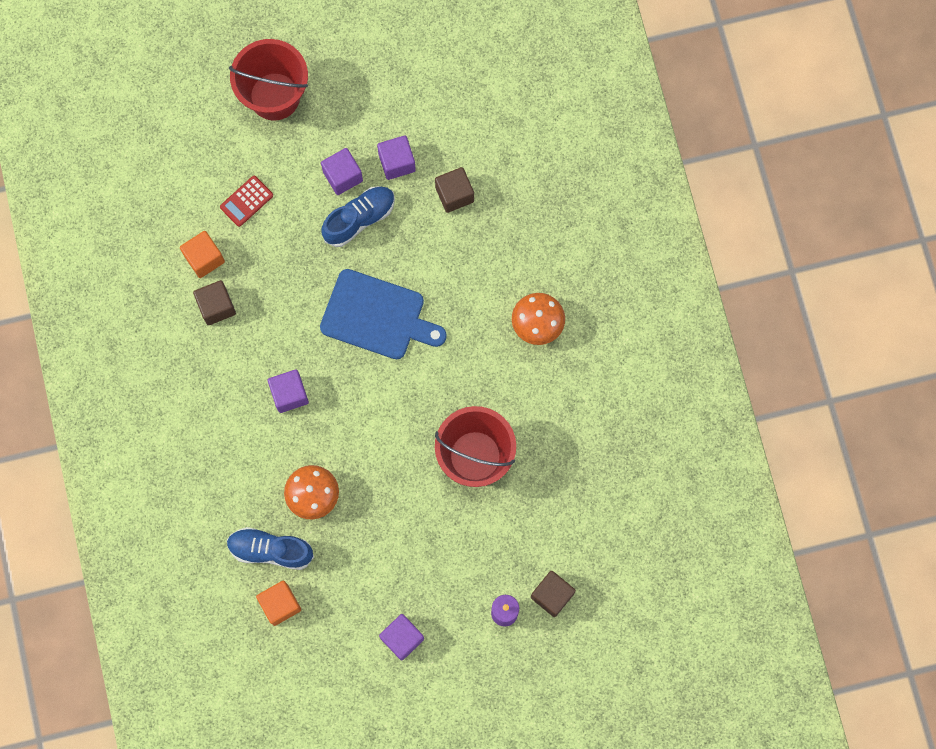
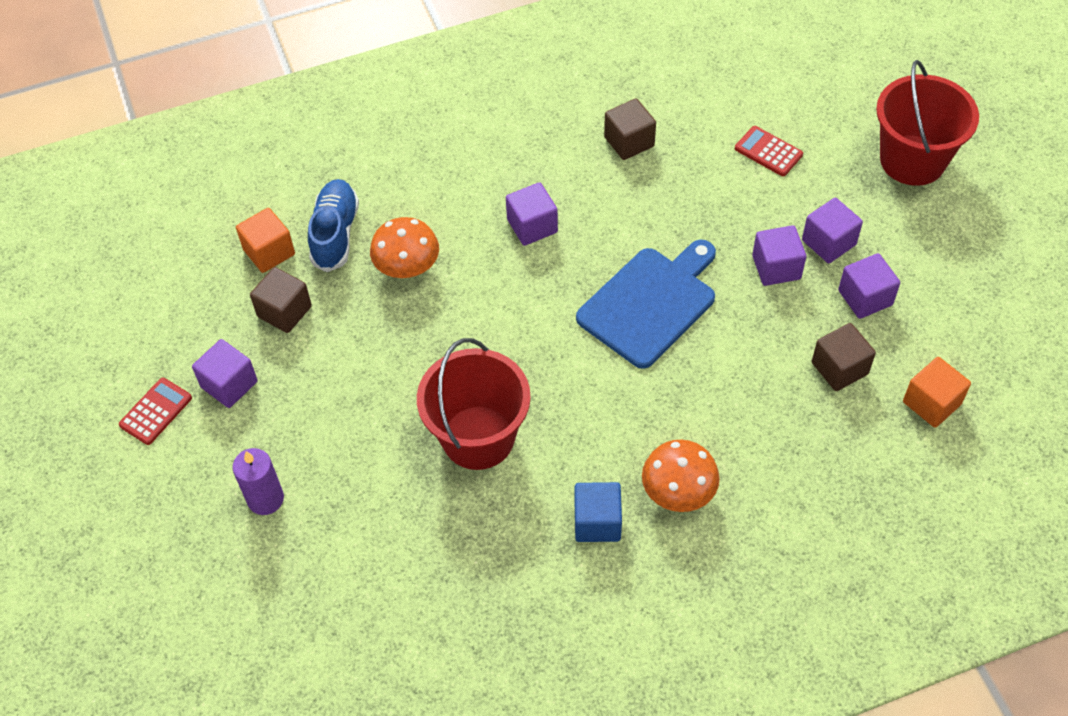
camera: 85 degrees right, 20 degrees down
(204, 258) = (686, 122): orange cube -> orange cube (931, 403)
(359, 219) = (776, 267): blue shoe -> purple cube
(377, 316) = (650, 303): blue cutting board -> blue cutting board turned 150 degrees counterclockwise
(418, 695) = (156, 411): none -> red calculator
(552, 595) = (292, 556): brown cube -> brown cube (284, 311)
(553, 382) = (597, 522): none -> blue cube

